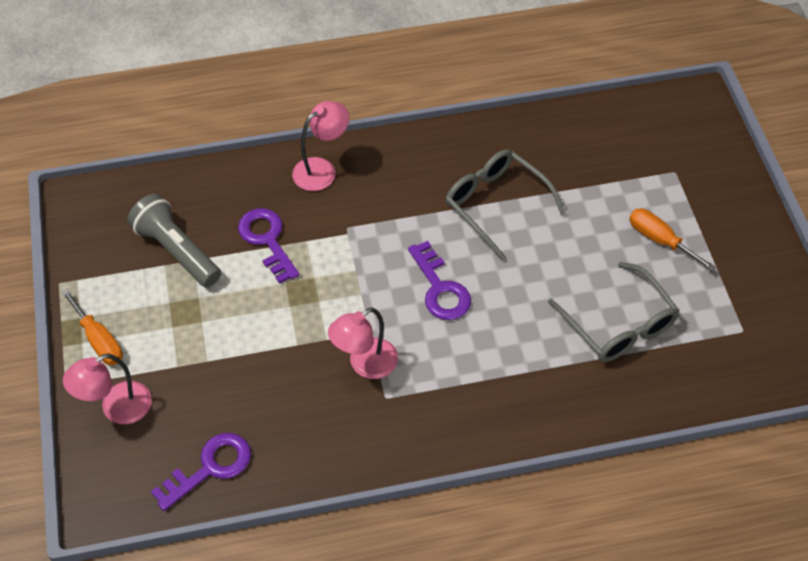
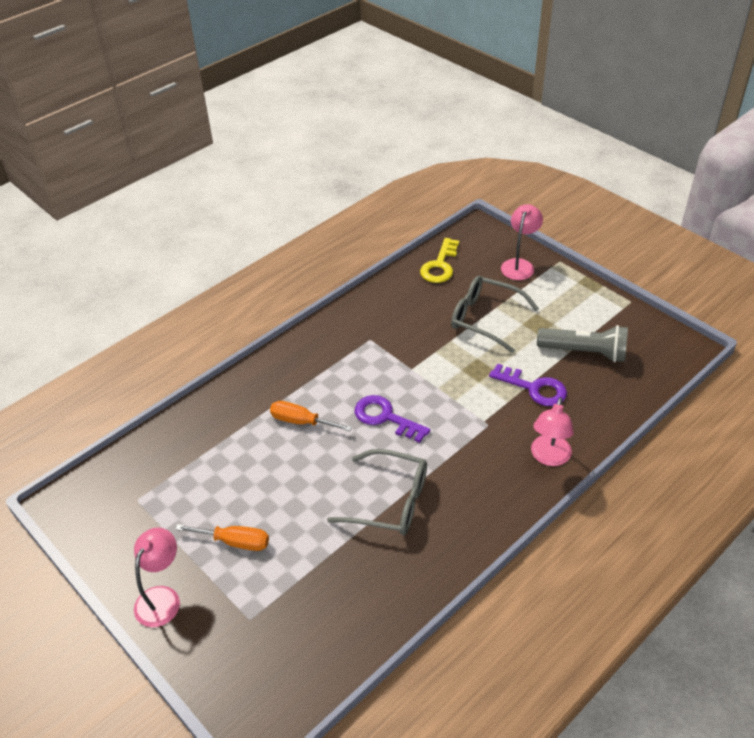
camera: 150 degrees right, 10 degrees down
(99, 340) = (569, 287): orange screwdriver -> orange screwdriver (301, 421)
(210, 468) = (440, 265): purple key -> yellow key
(365, 364) = (398, 350): pink lamp -> pink lamp (162, 597)
(618, 324) = (238, 457): grey glasses -> grey glasses (485, 318)

